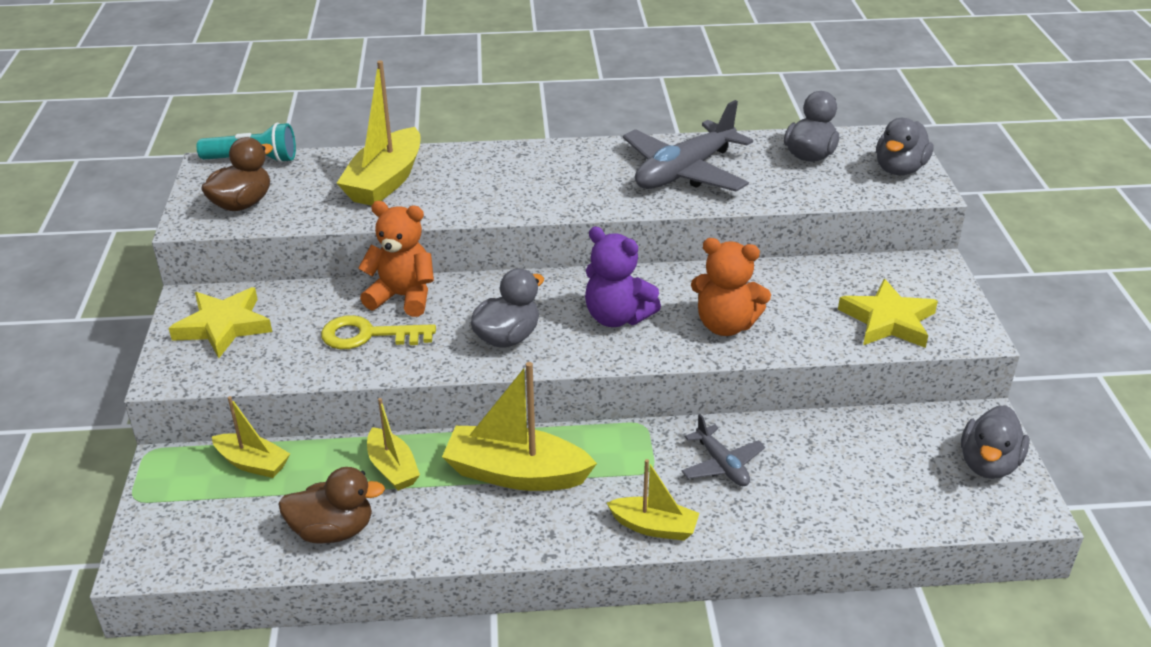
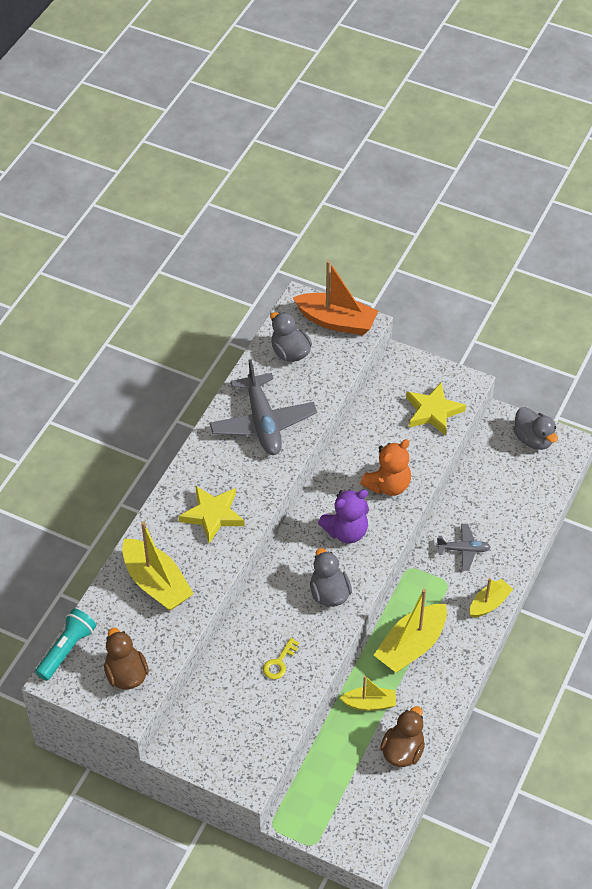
camera: 60 degrees left, 15 degrees up
(223, 326) = (216, 737): yellow star -> yellow star (213, 515)
(252, 463) = (320, 773): yellow boat -> none
(369, 335) = (279, 662): yellow key -> yellow key, size x0.65
(402, 297) = (250, 629): orange teddy bear -> none
(899, 169) = (336, 321): grey duck -> orange boat

